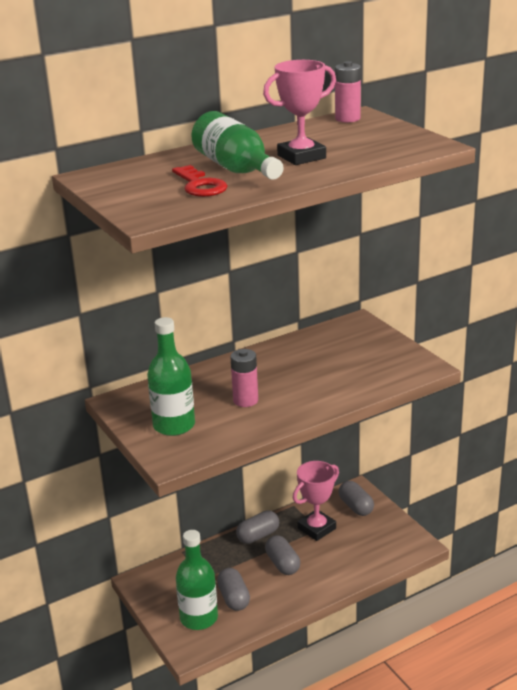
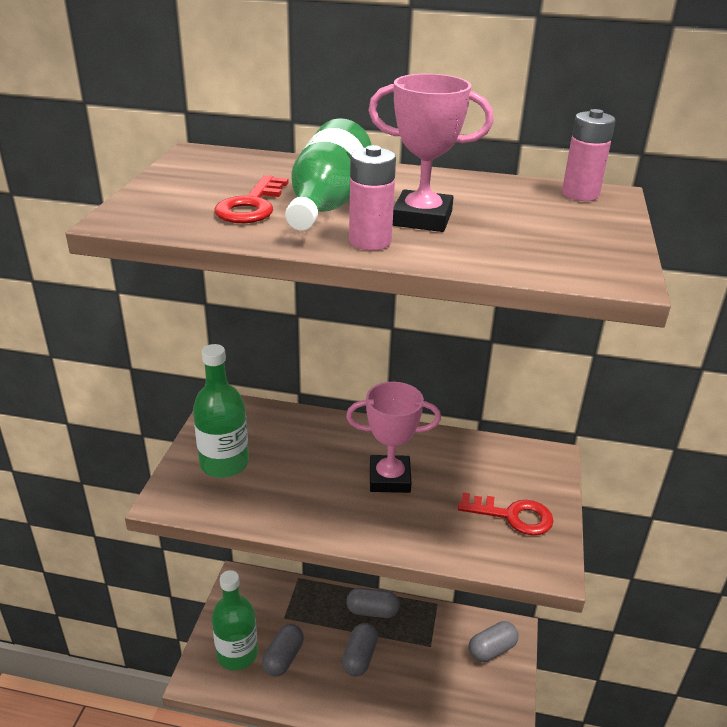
camera: 40 degrees right, 5 degrees up
(245, 400) = (316, 479): pink battery -> pink battery (370, 241)
(316, 528) = (430, 644): pink trophy -> pink trophy (389, 478)
(356, 507) = (491, 649): grey capsule -> grey capsule turned 45 degrees clockwise
(378, 357) = (513, 516): none -> red key

